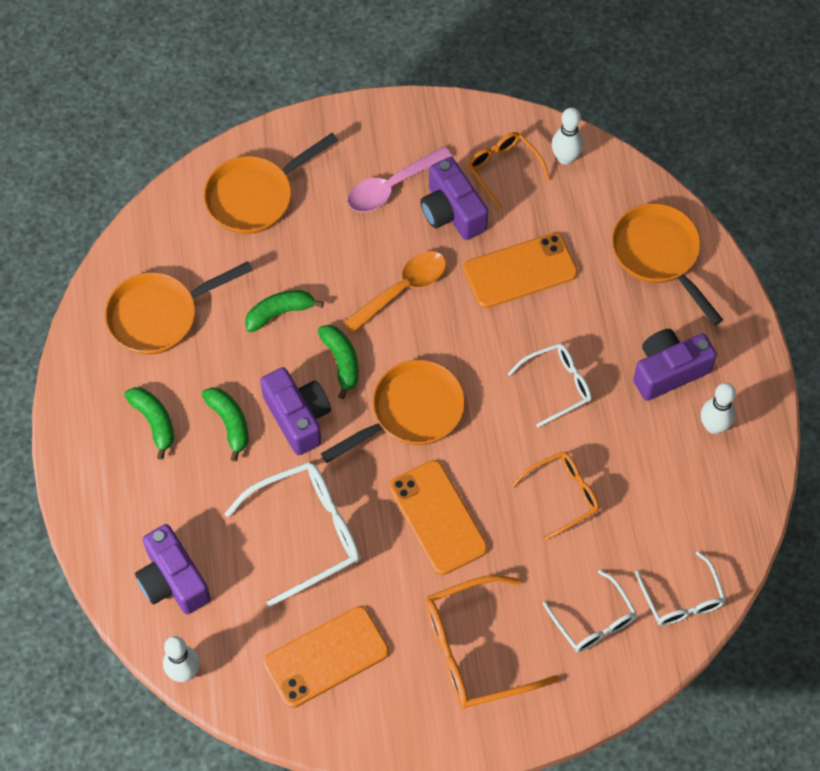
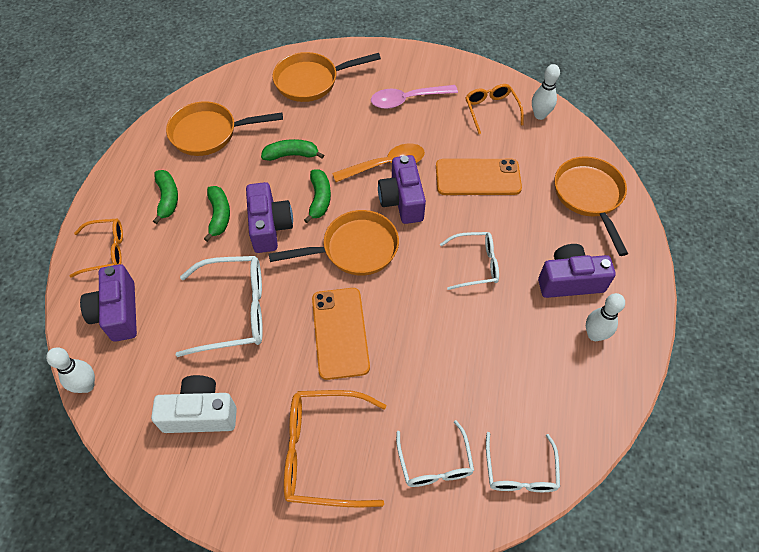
camera: 20 degrees right, 5 degrees down
(326, 657) = (200, 413): orange phone -> white camera
(452, 212) = (443, 126): purple camera -> purple camera (402, 200)
(562, 495) = (448, 348): orange glasses -> orange glasses (106, 251)

